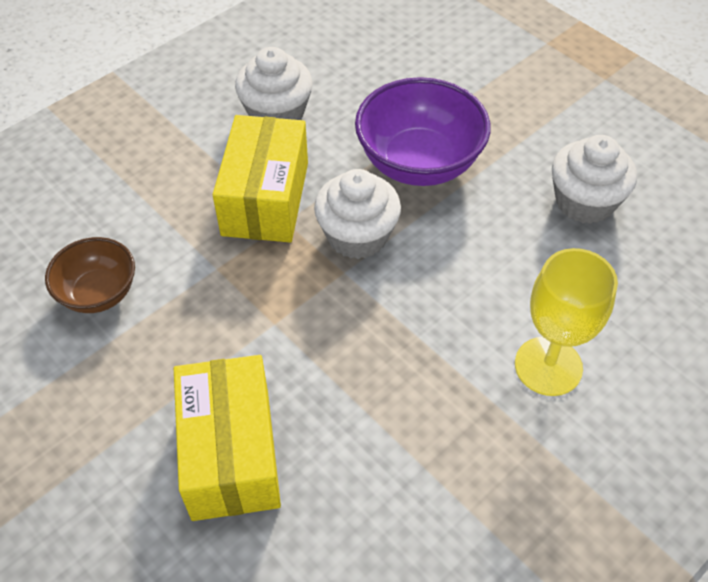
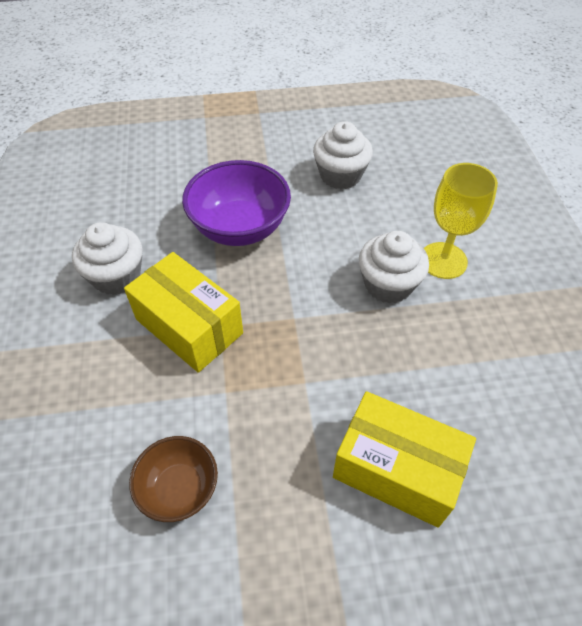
camera: 55 degrees left, 0 degrees up
(357, 236) = (270, 293): white cupcake -> white cupcake (388, 284)

